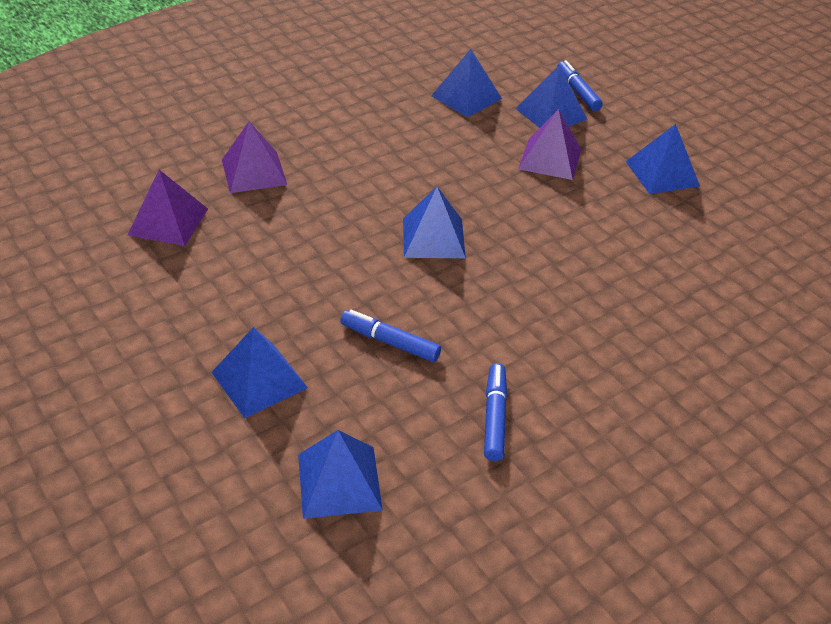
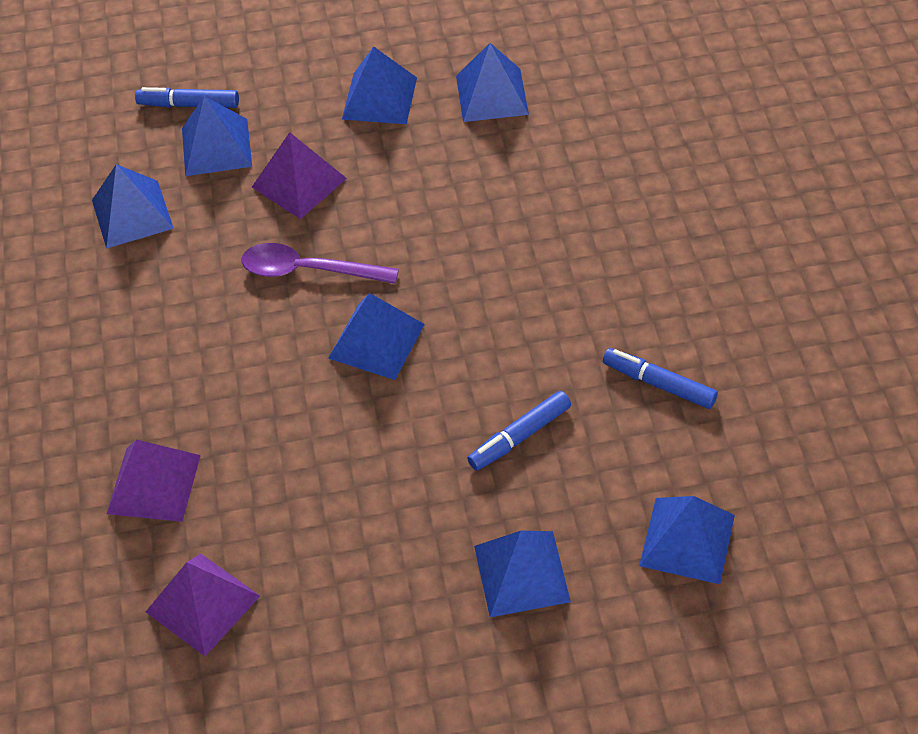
camera: 60 degrees left, 10 degrees up
(474, 186) = (308, 270): none -> purple spoon
(720, 230) = (492, 95): none -> blue pyramid

